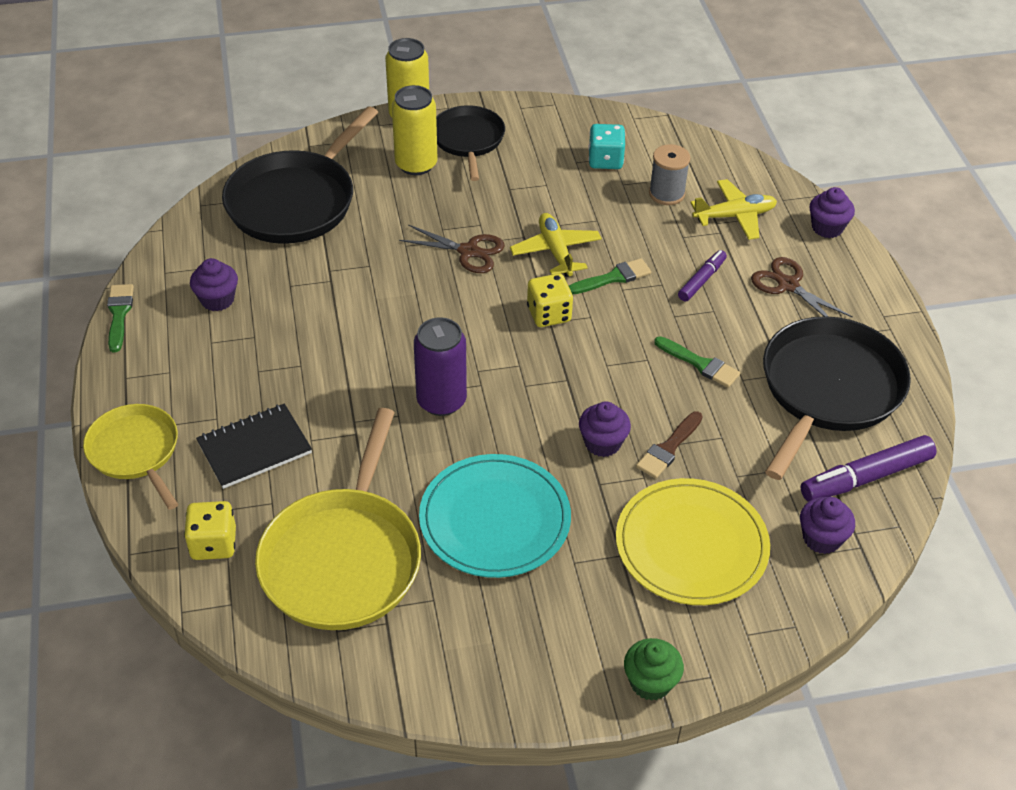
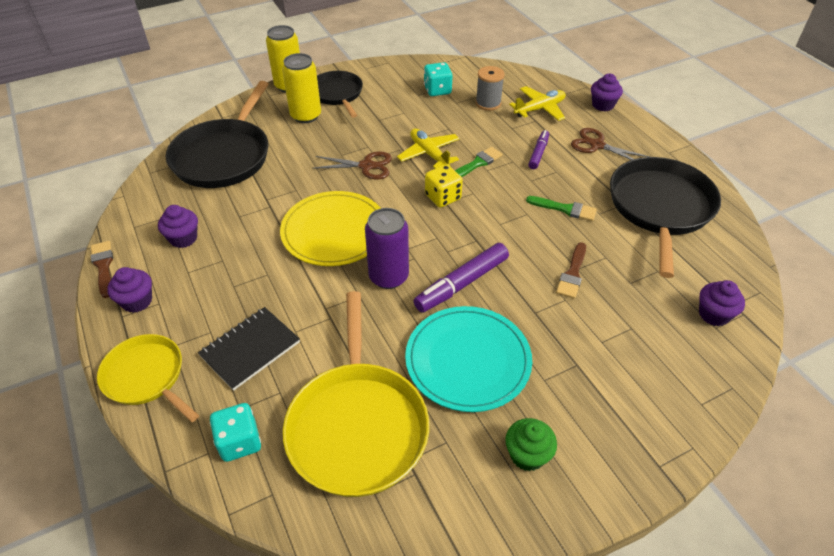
camera: 15 degrees left, 0 degrees up
(119, 314) = (103, 266): green brush -> brown brush
(213, 544) = (239, 442): yellow dice -> turquoise dice
(602, 443) = (523, 281): purple cupcake -> purple cupcake (137, 301)
(650, 682) = (650, 466): green cupcake -> green cupcake (527, 455)
(691, 545) = (625, 343): yellow plate -> yellow plate (334, 231)
(865, 477) = (718, 262): purple marker -> purple marker (461, 284)

